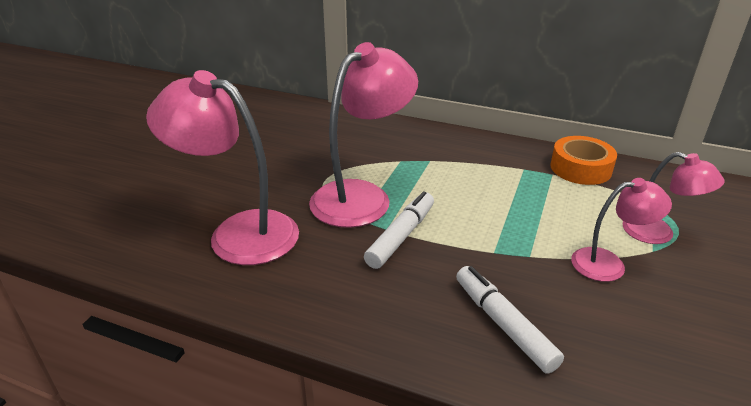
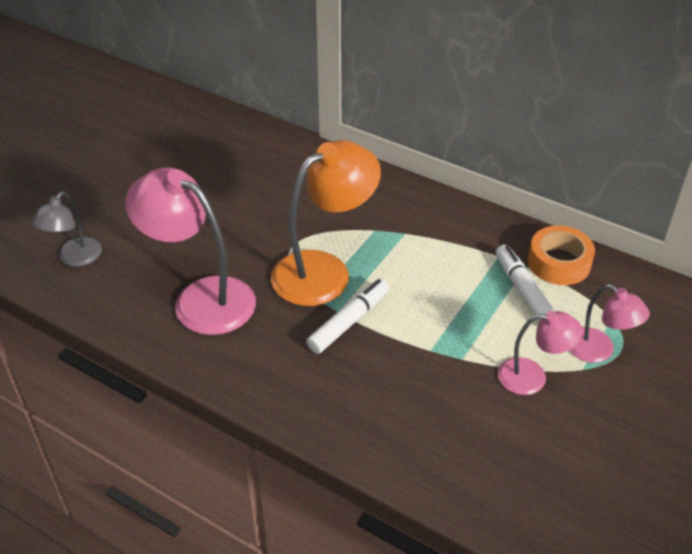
camera: 10 degrees right, 10 degrees up
(95, 212) = (74, 258): none -> grey lamp
(362, 196) = (324, 270): pink lamp -> orange lamp
(503, 324) = (411, 422): white marker -> white marker (524, 292)

